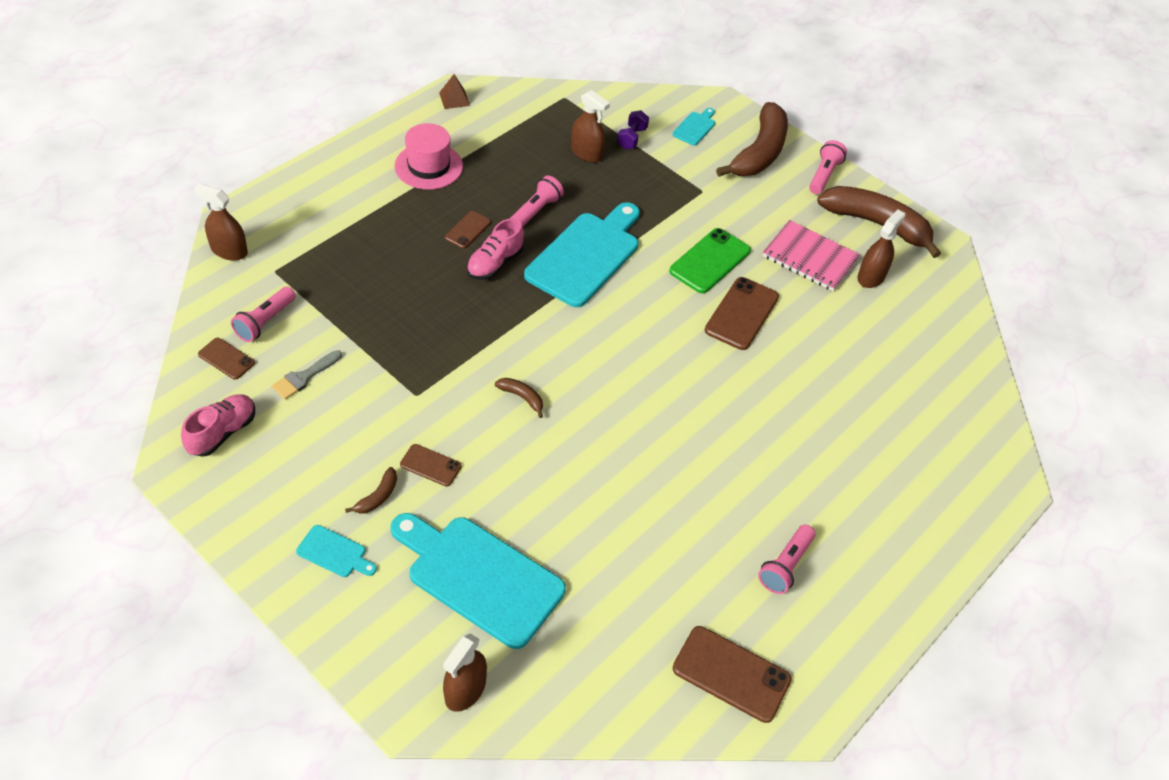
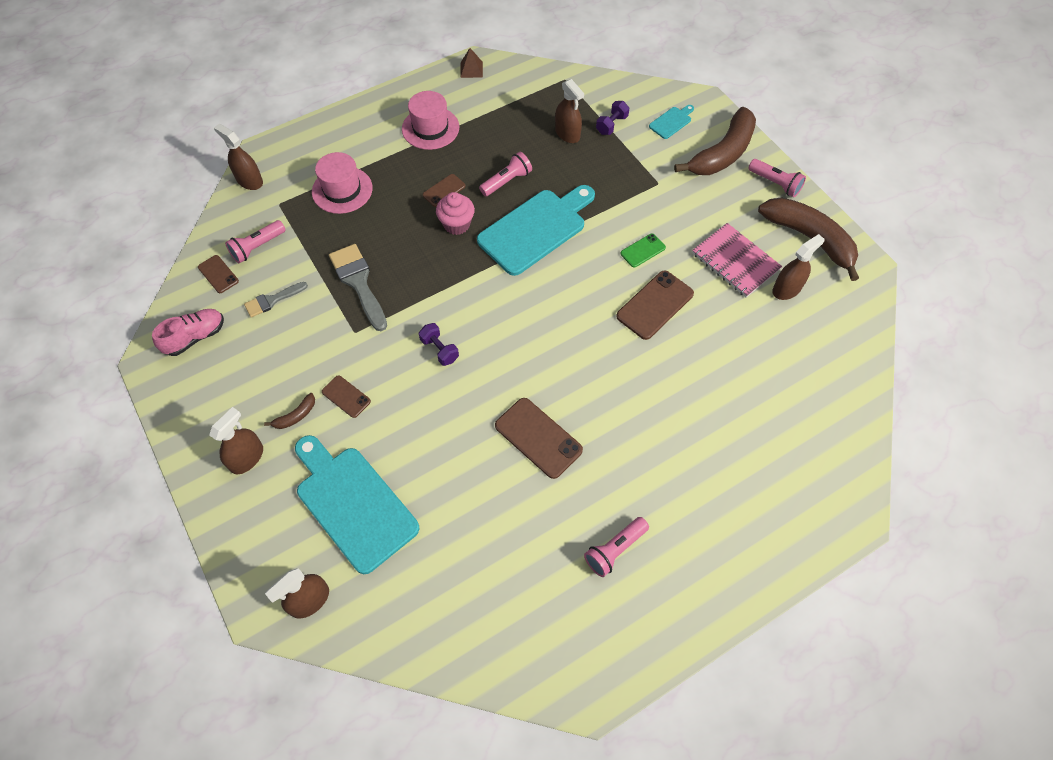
camera: 20 degrees right, 10 degrees up
(334, 553) = (247, 458): turquoise cutting board -> brown spray bottle
(347, 245) = (342, 190): none -> pink hat
(402, 342) = (358, 283): none -> grey brush
(495, 263) = (456, 224): pink shoe -> pink cupcake
(522, 397) = (439, 350): brown banana -> purple dumbbell
(710, 261) = (642, 250): green phone -> green phone, size x0.57
(731, 674) = (534, 639): brown phone -> brown phone (538, 438)
(824, 175) = (775, 183): pink flashlight -> pink flashlight turned 90 degrees clockwise

